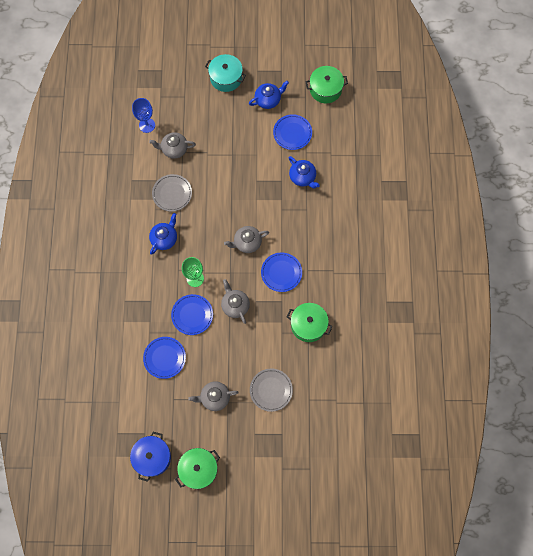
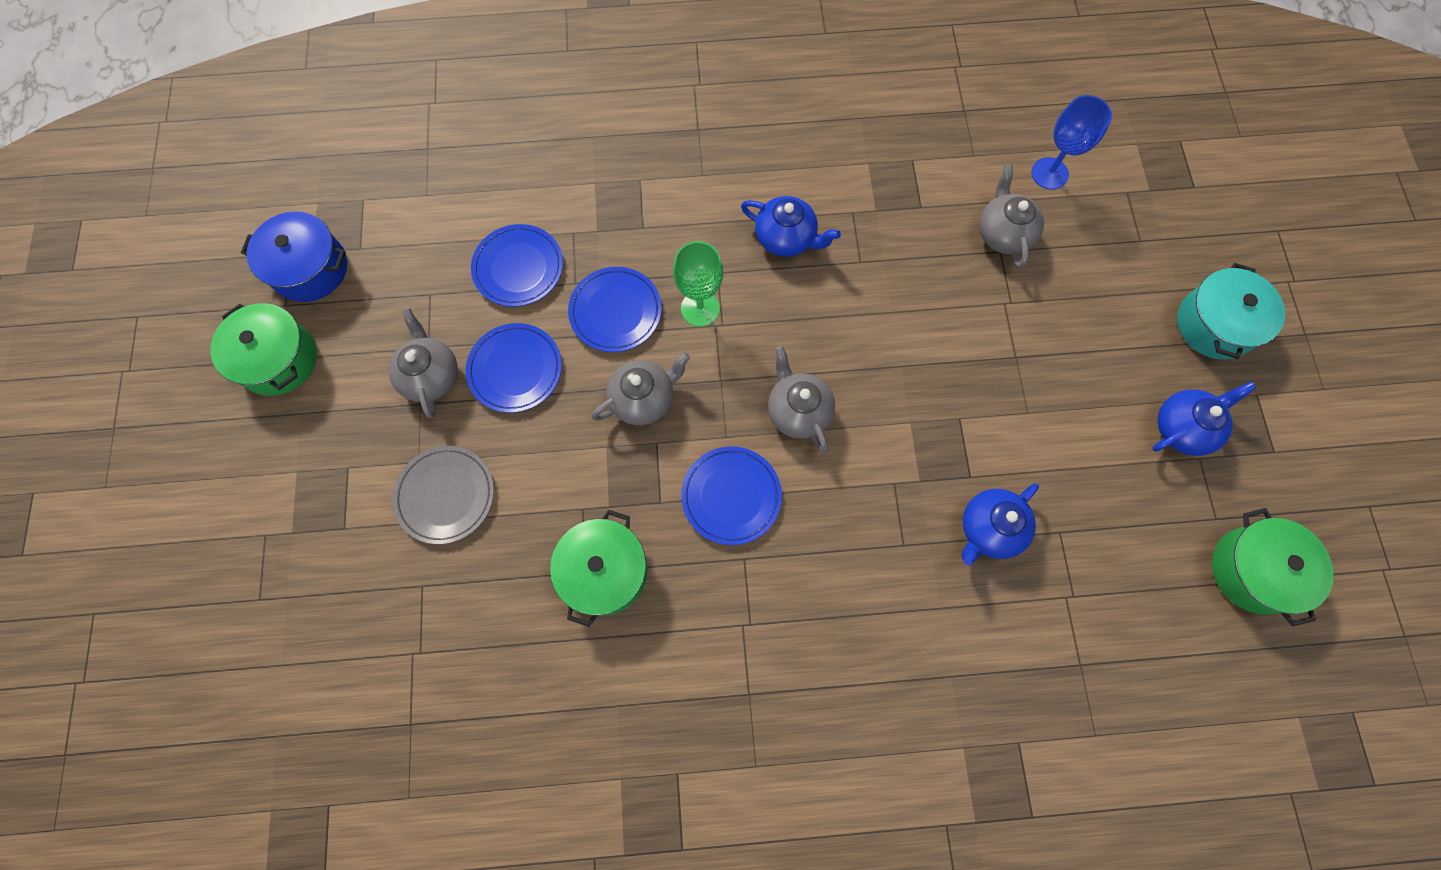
camera: 85 degrees right, 0 degrees up
(172, 194) = (894, 241): grey plate -> none
(268, 100) = (1183, 427): blue teapot -> blue teapot turned 90 degrees counterclockwise
(292, 133) = (1105, 494): blue plate -> blue plate (515, 369)

